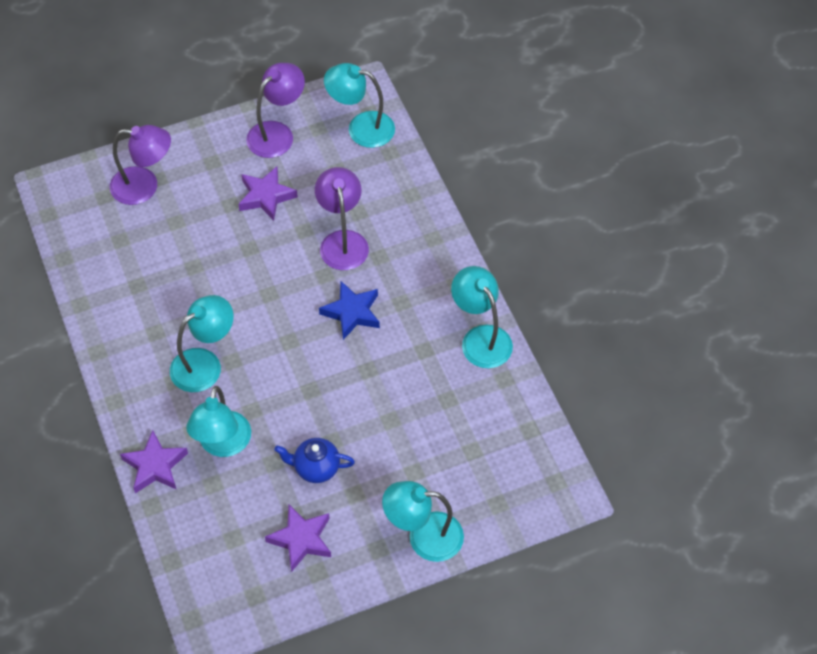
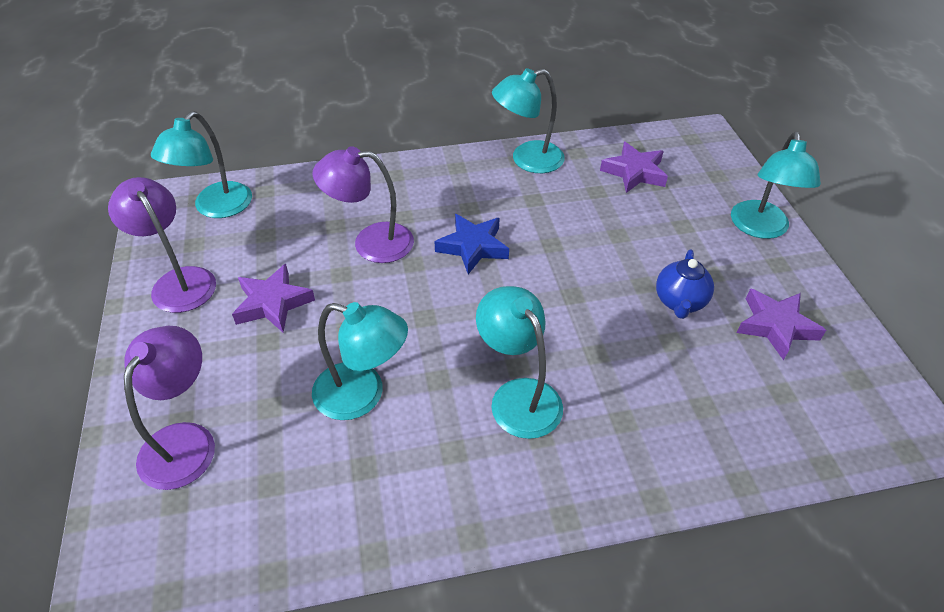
camera: 80 degrees left, 10 degrees down
(155, 466) = (678, 472): purple star -> purple star (634, 172)
(222, 445) = (646, 389): turquoise lamp -> turquoise lamp (362, 395)

